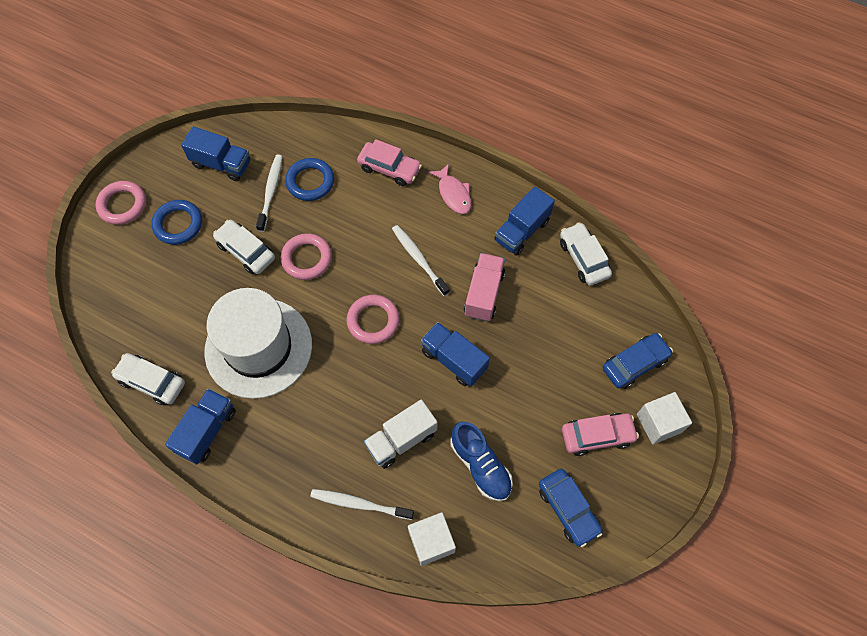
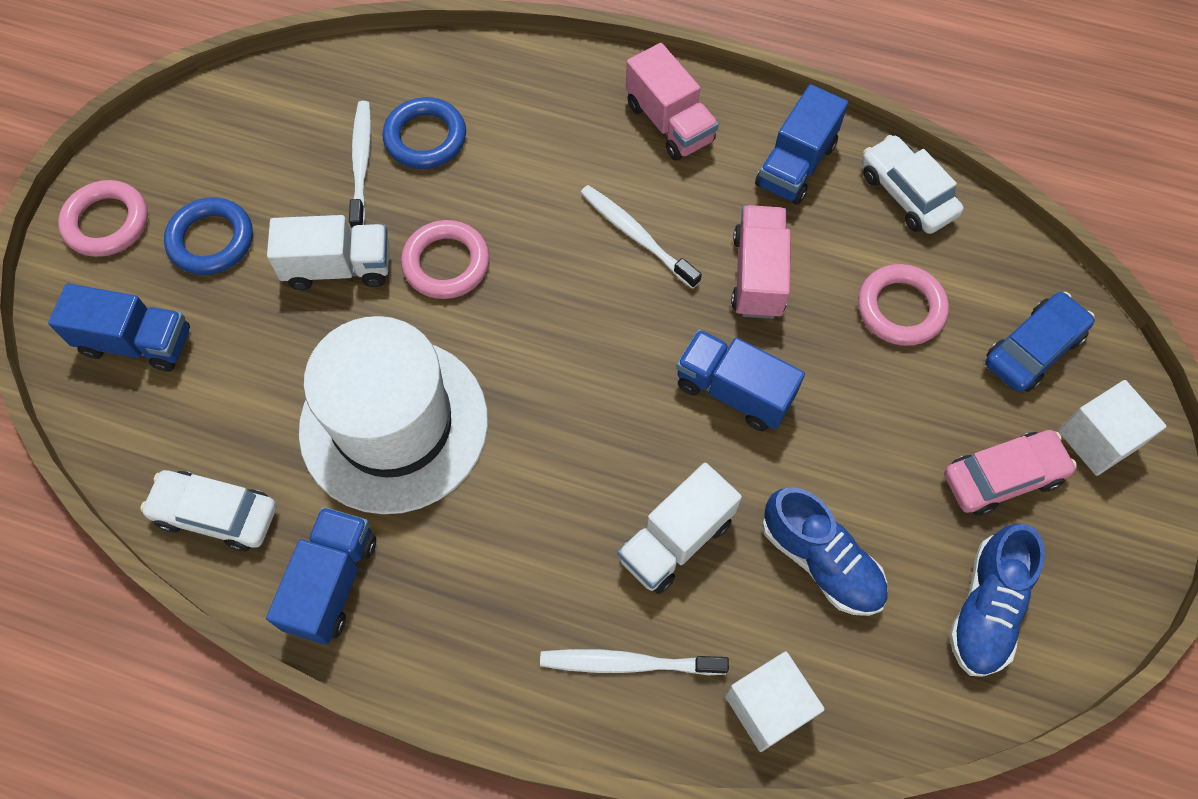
camera: 10 degrees left, 0 degrees up
(221, 164) = (267, 131): blue truck -> blue truck (137, 342)
(246, 251) = (338, 267): white car -> white truck
(373, 321) = (582, 348): pink ring -> pink ring (900, 308)
(389, 168) = (554, 98): pink car -> none
(453, 194) = (669, 123): pink fish -> pink truck
(568, 509) = (986, 608): blue car -> blue shoe

